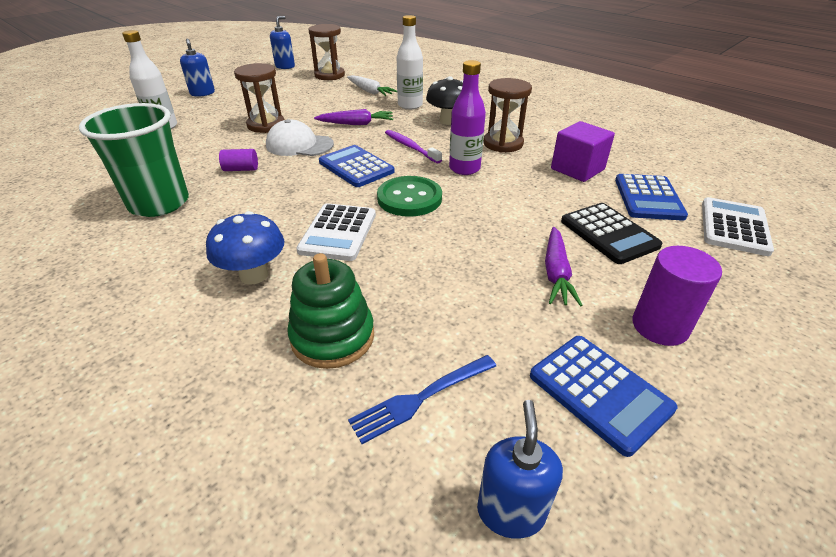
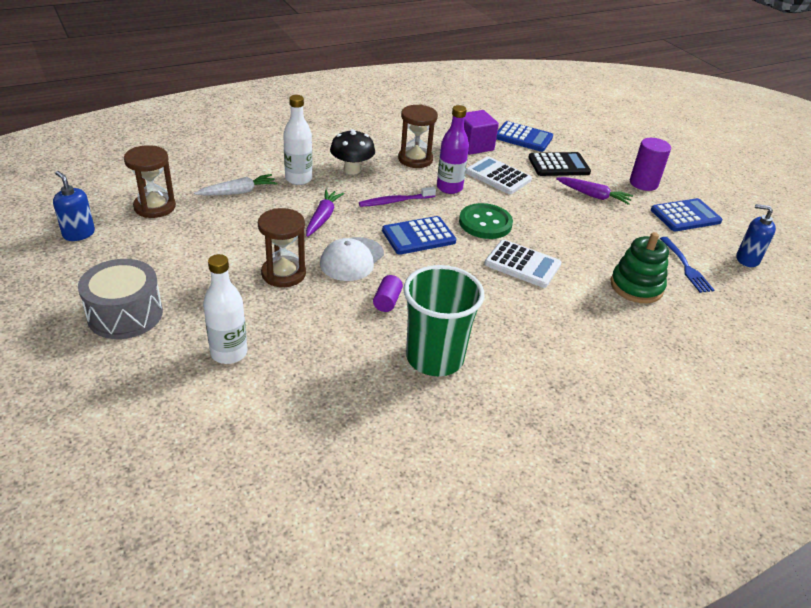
camera: 75 degrees left, 0 degrees up
(202, 93) = (125, 314): blue soap dispenser -> grey drum
(254, 275) = (566, 311): blue mushroom -> none
(734, 227) = (564, 127): white calculator -> white calculator (498, 176)

